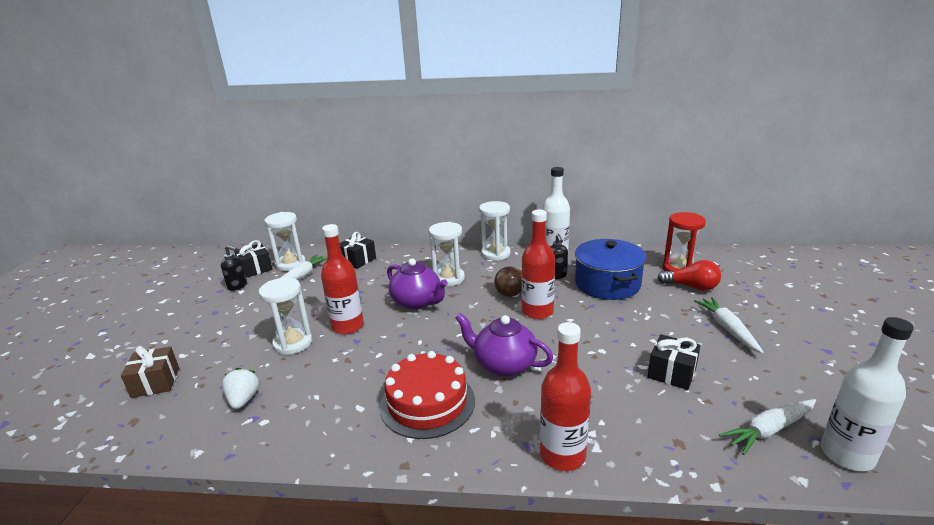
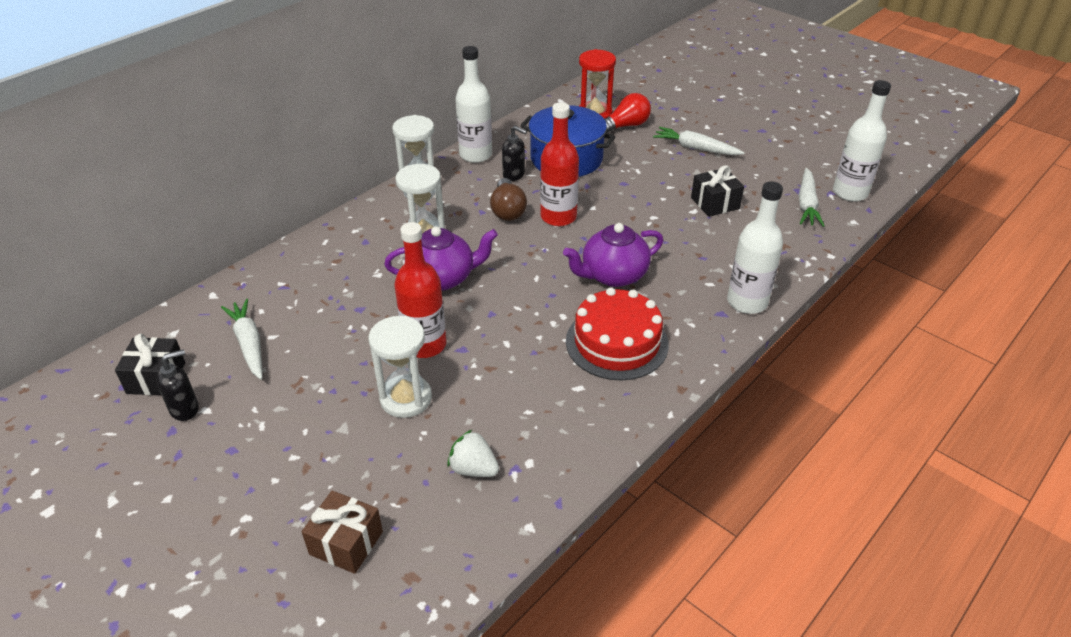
camera: 55 degrees left, 15 degrees up
(290, 264) = (196, 341): white hourglass -> none
(358, 260) = (278, 282): black gift -> none
(562, 455) = (747, 302): red bottle -> white bottle

